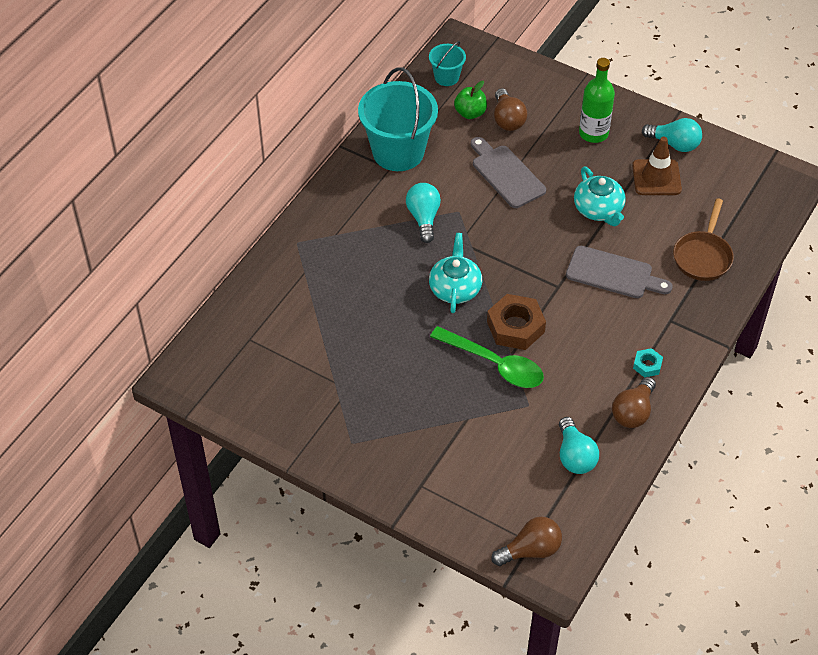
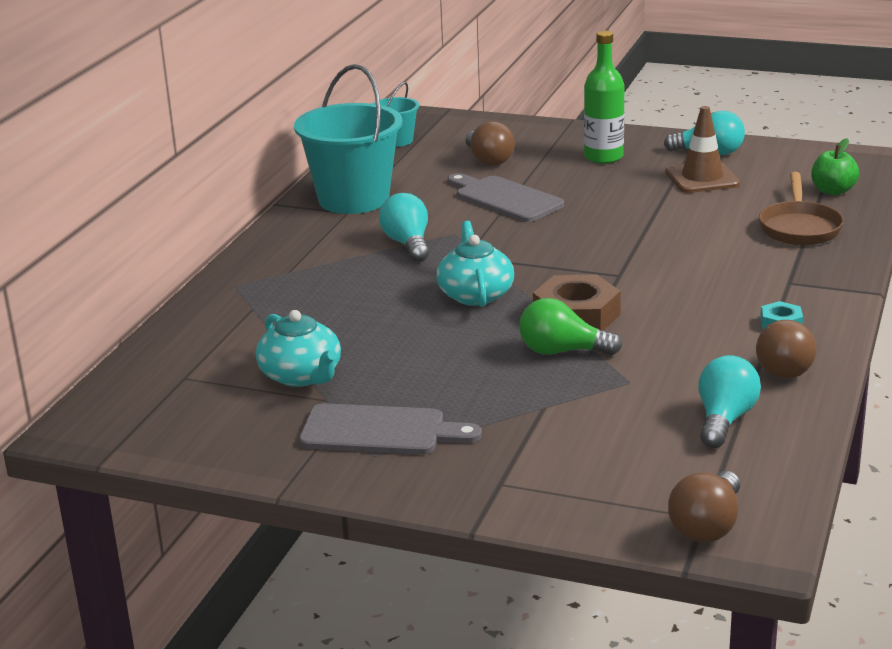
camera: 10 degrees left, 25 degrees down
(470, 113) = (438, 161): green apple -> green apple (833, 191)
(494, 364) = (562, 351): green spoon -> green light bulb
(530, 550) = (707, 526): brown light bulb -> brown light bulb turned 150 degrees clockwise
(575, 456) = (724, 420): turquoise light bulb -> turquoise light bulb turned 135 degrees counterclockwise
(598, 210) = (641, 210): turquoise teapot -> turquoise teapot (301, 376)
(613, 274) = (688, 255): grey cutting board -> grey cutting board (380, 431)

